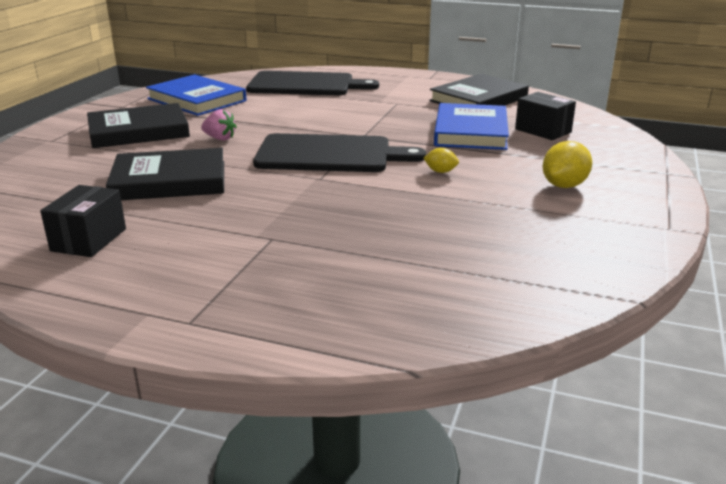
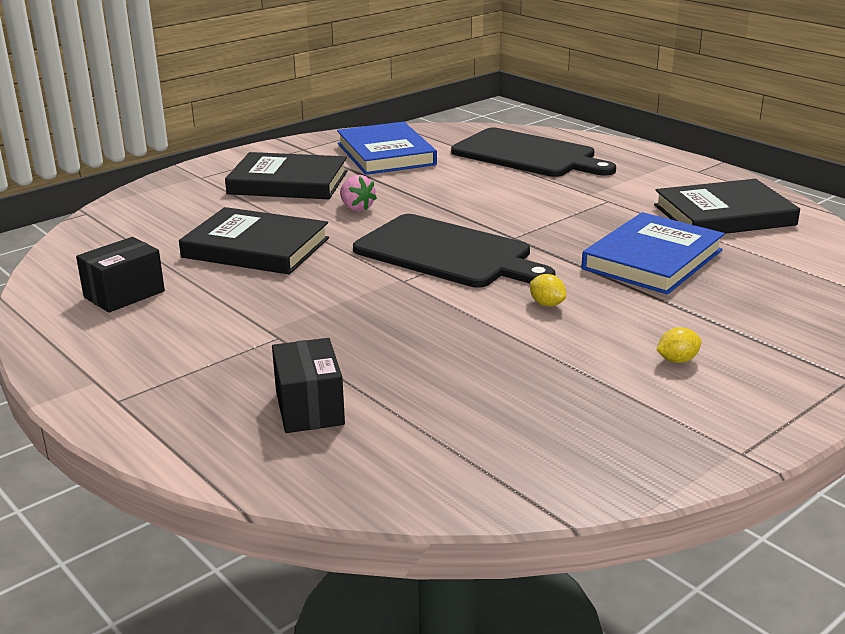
camera: 30 degrees right, 0 degrees up
(543, 131) = (753, 278): black box -> black box (309, 408)
(564, 186) = (677, 360): yellow lemon -> yellow lemon, size x0.57

